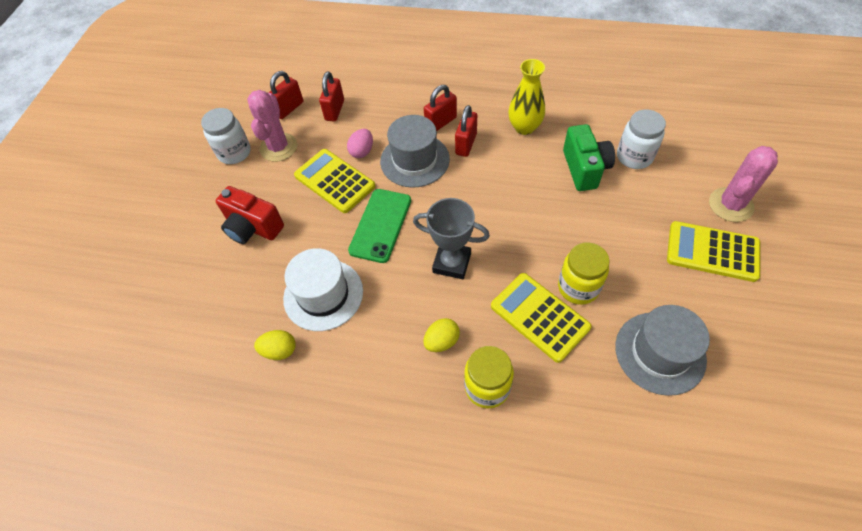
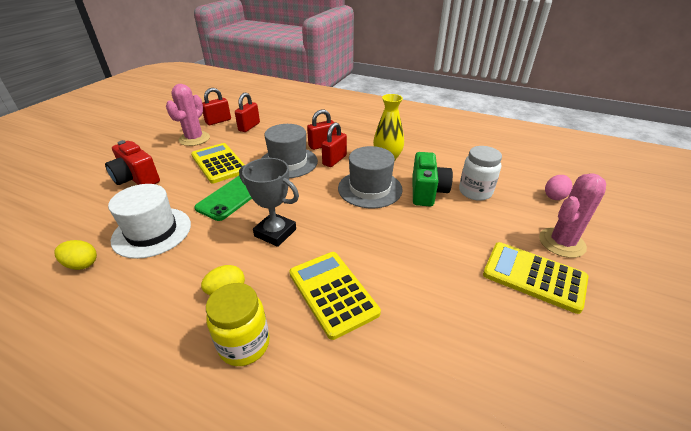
camera: 10 degrees right, 20 degrees down
(234, 153) = (162, 136): white jar -> none
(362, 151) = (252, 151): pink egg -> pink egg (554, 196)
(578, 287) = (383, 277): yellow jar -> none
(660, 352) = (448, 358): grey hat -> grey hat (370, 189)

